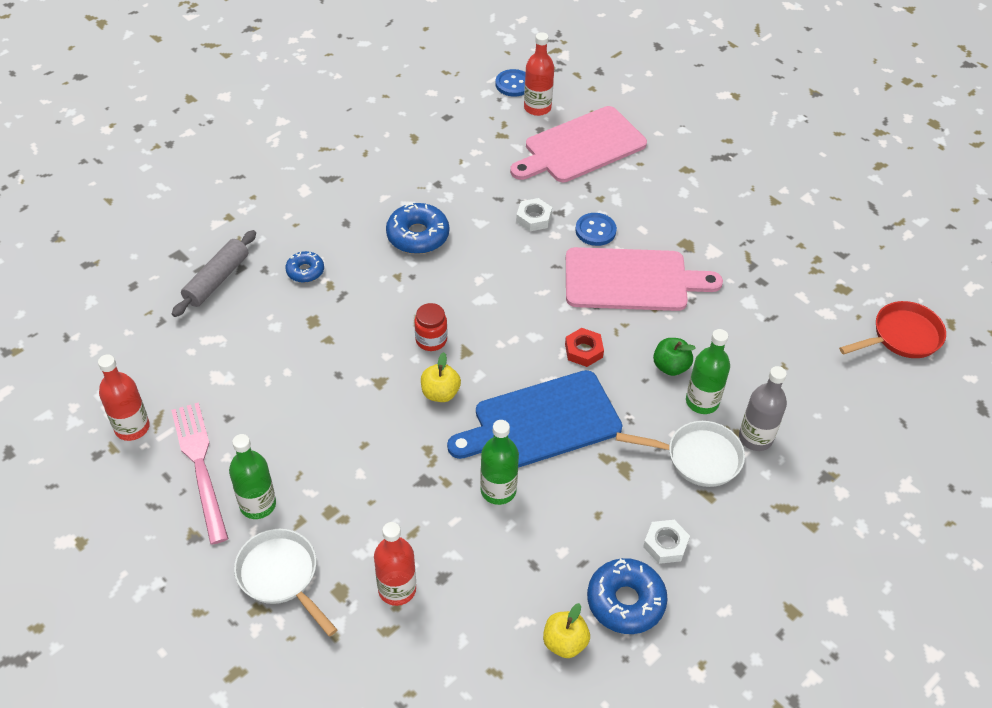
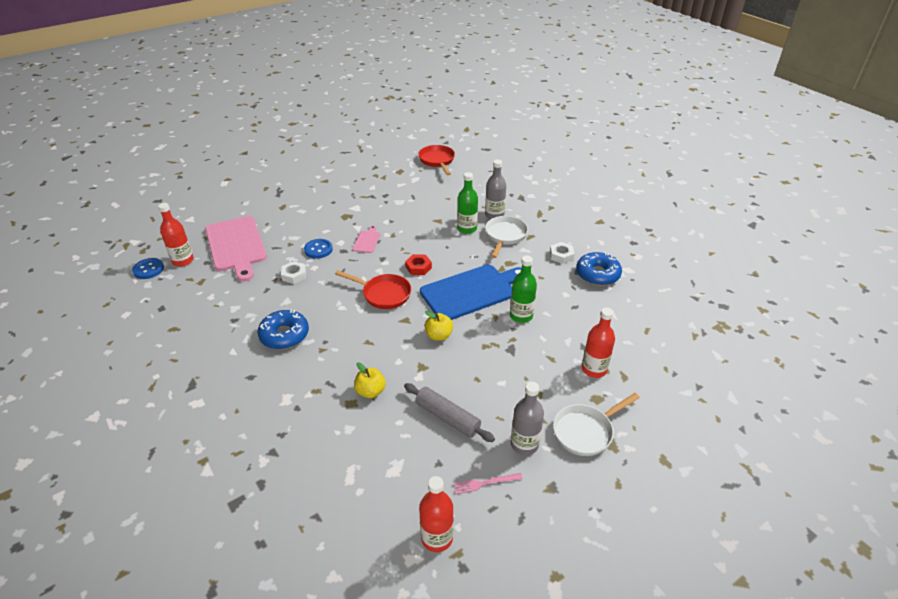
camera: 80 degrees left, 10 degrees down
(200, 466) = (485, 483): pink fork -> pink fork, size x0.49
(217, 280) = (280, 470): grey rolling pin -> grey rolling pin (447, 417)
(258, 504) = (524, 444): green bottle -> grey bottle
(305, 271) = (294, 406): blue donut -> none
(431, 340) = (390, 336): red jar -> none
(514, 319) = (383, 294): none -> red pan
(541, 422) = (471, 291): blue cutting board -> blue cutting board turned 105 degrees counterclockwise
(564, 642) = (625, 300): yellow apple -> yellow apple (370, 391)
(631, 280) = (367, 241): pink cutting board -> pink cutting board, size x0.43
(670, 366) = (439, 236): green apple -> none

